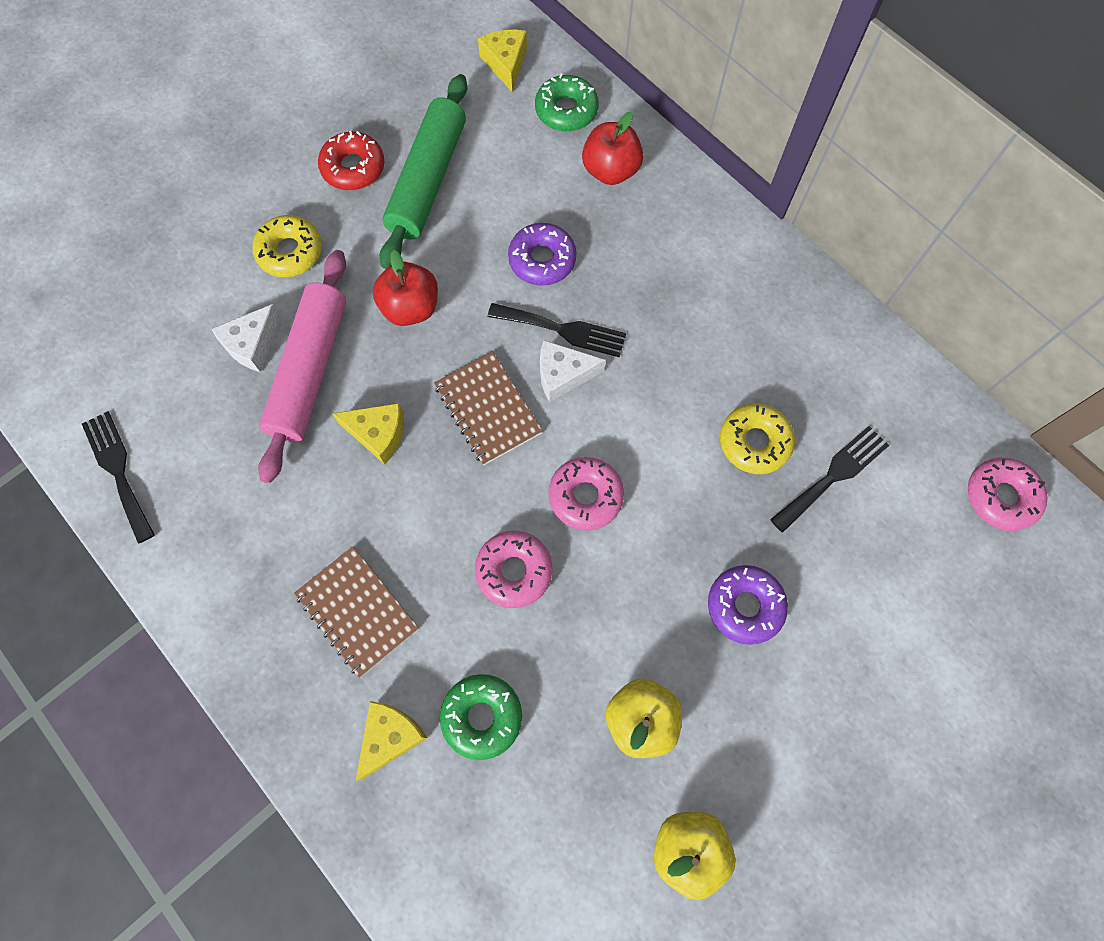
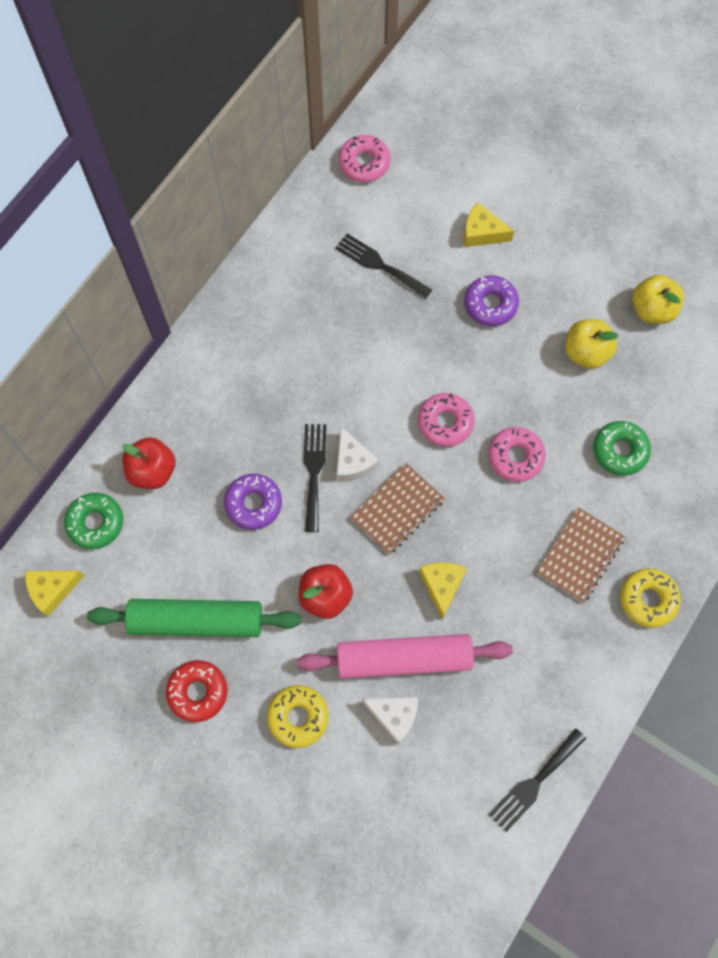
camera: 105 degrees left, 0 degrees up
(390, 736) = (653, 506): yellow cheese -> yellow cheese (482, 233)
(754, 442) = (369, 319): yellow donut -> yellow donut (648, 599)

